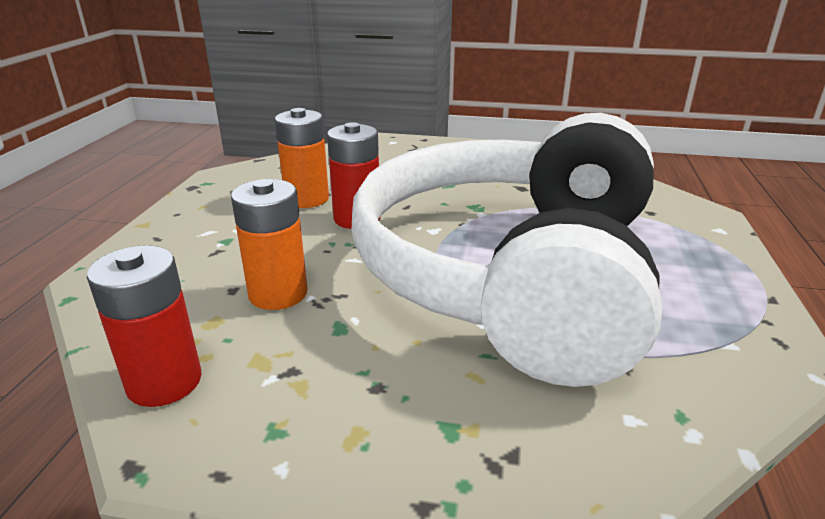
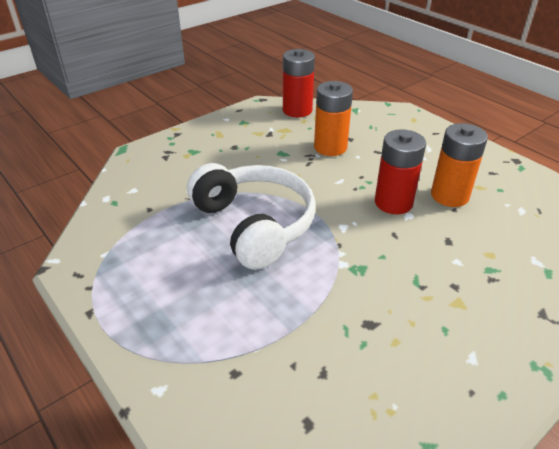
camera: 130 degrees right, 10 degrees up
(513, 274) = (254, 224): white headphones -> white headphones, size x0.52

